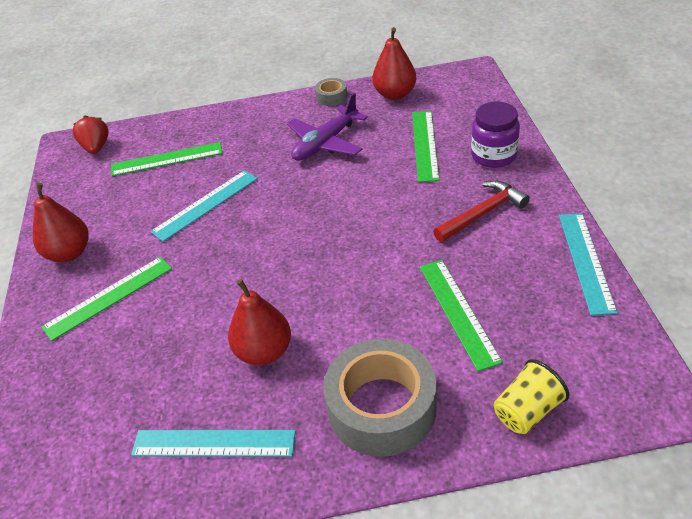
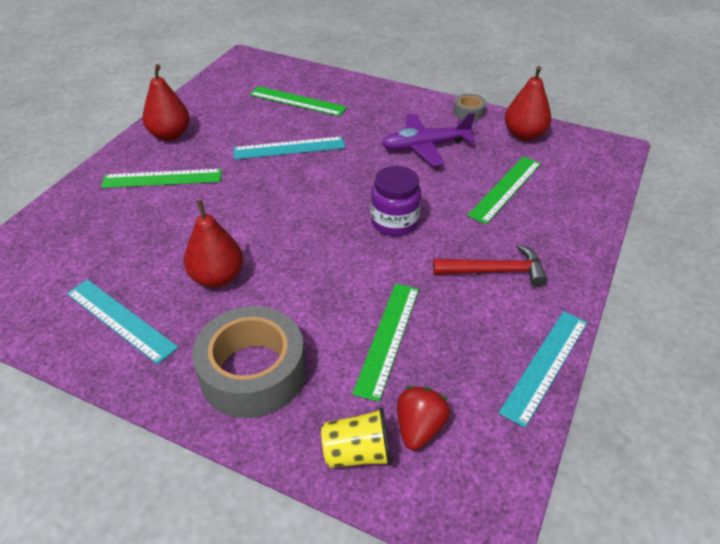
camera: 30 degrees right, 0 degrees up
(96, 147) = (260, 70): red strawberry -> red strawberry (419, 428)
(493, 155) = (558, 228): purple jar -> purple jar (394, 222)

